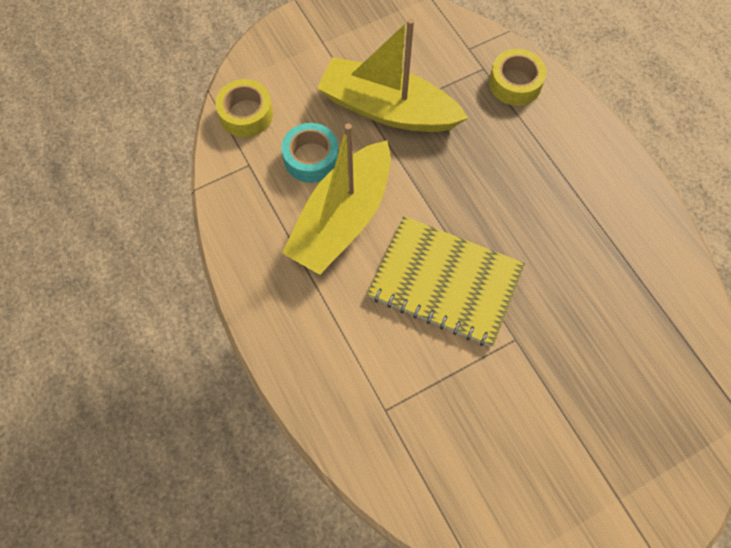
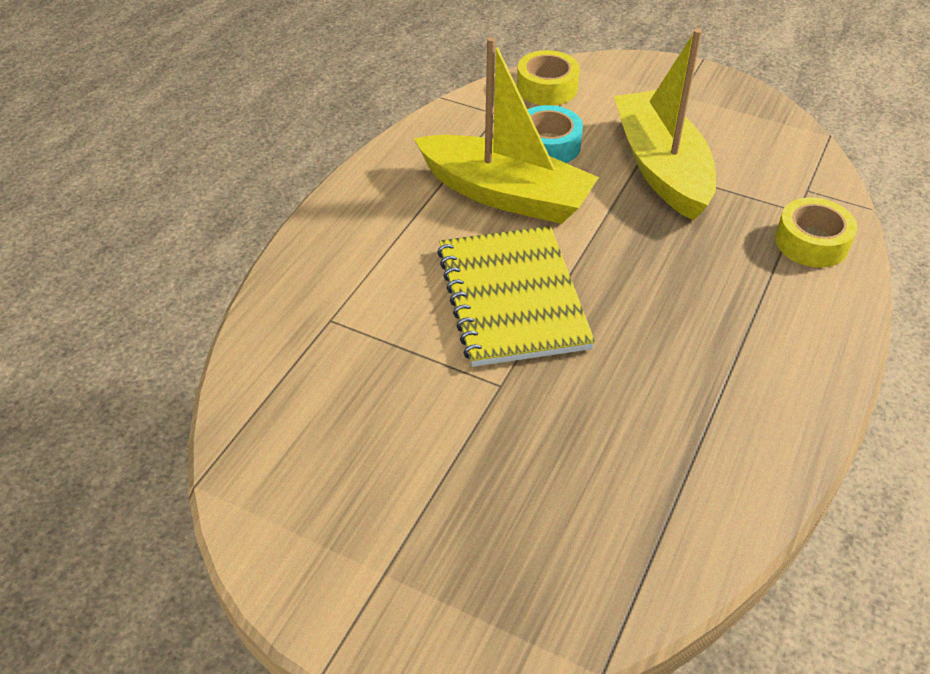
camera: 55 degrees right, 20 degrees down
(342, 219) = (506, 194): yellow boat -> yellow boat turned 150 degrees counterclockwise

